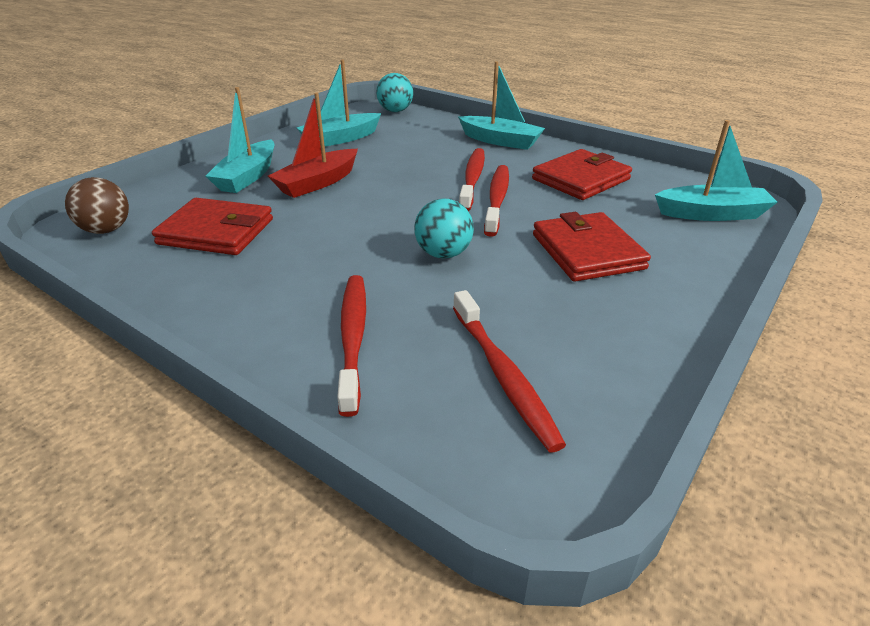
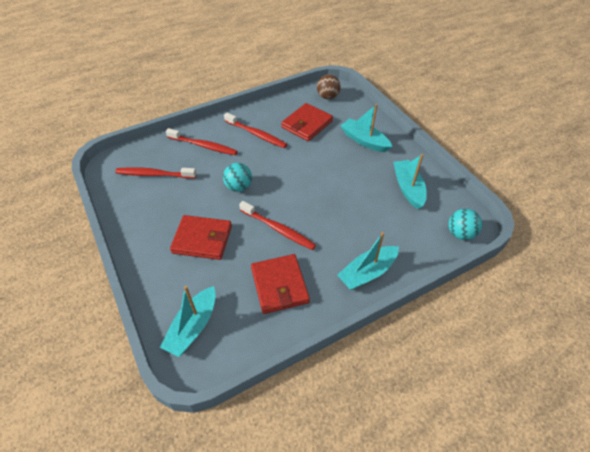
camera: 115 degrees right, 15 degrees up
(317, 183) = (342, 164): red boat -> none
(472, 179) = (310, 229): red toothbrush -> red toothbrush (256, 134)

